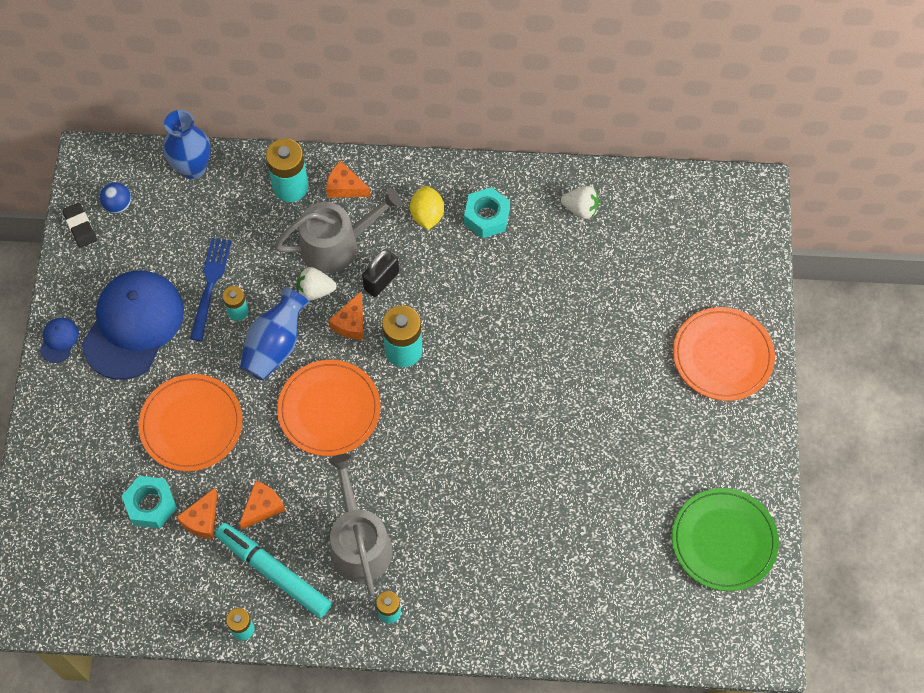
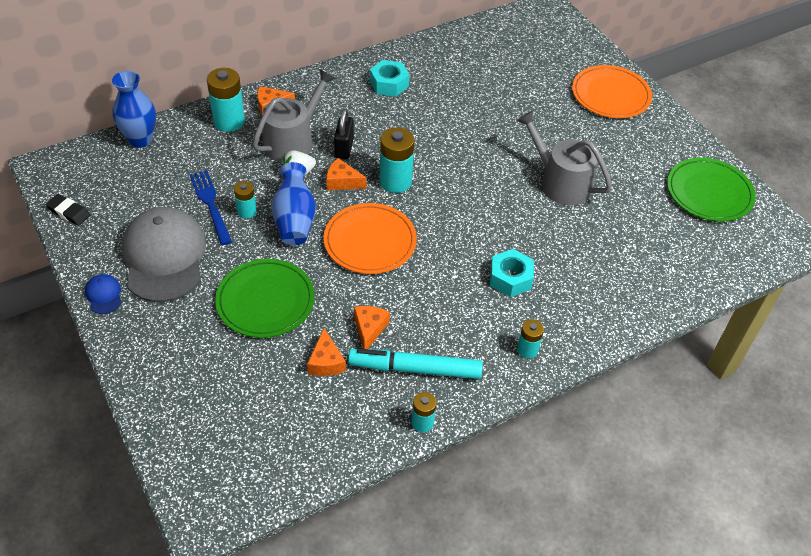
camera: 35 degrees left, 15 degrees down
(118, 205) = (93, 185): blue ball -> none
(133, 325) = (164, 257): blue cap -> grey cap
(151, 505) = (273, 373): turquoise nut -> turquoise nut (510, 278)
(191, 424) = (265, 301): orange plate -> green plate
(351, 323) = (342, 182): orange cheese -> orange cheese turned 120 degrees clockwise
(359, 543) = (465, 316): grey watering can -> grey watering can (560, 183)
(427, 215) = (346, 99): yellow lemon -> none
(580, 209) = (449, 56): white strawberry -> none

